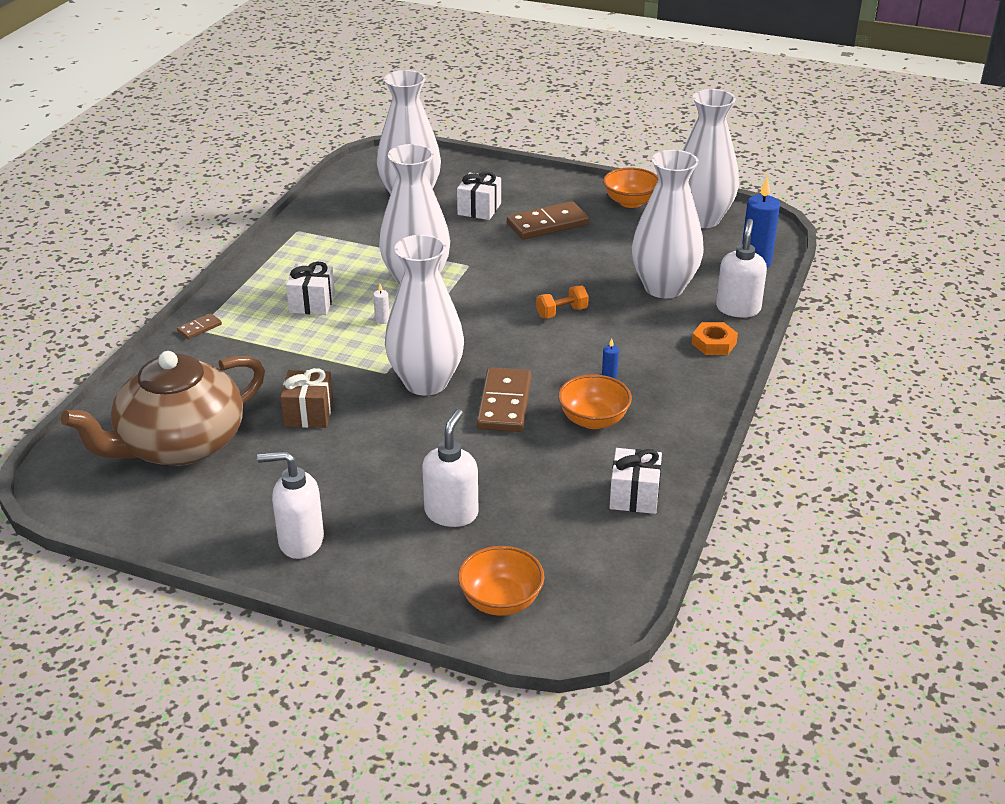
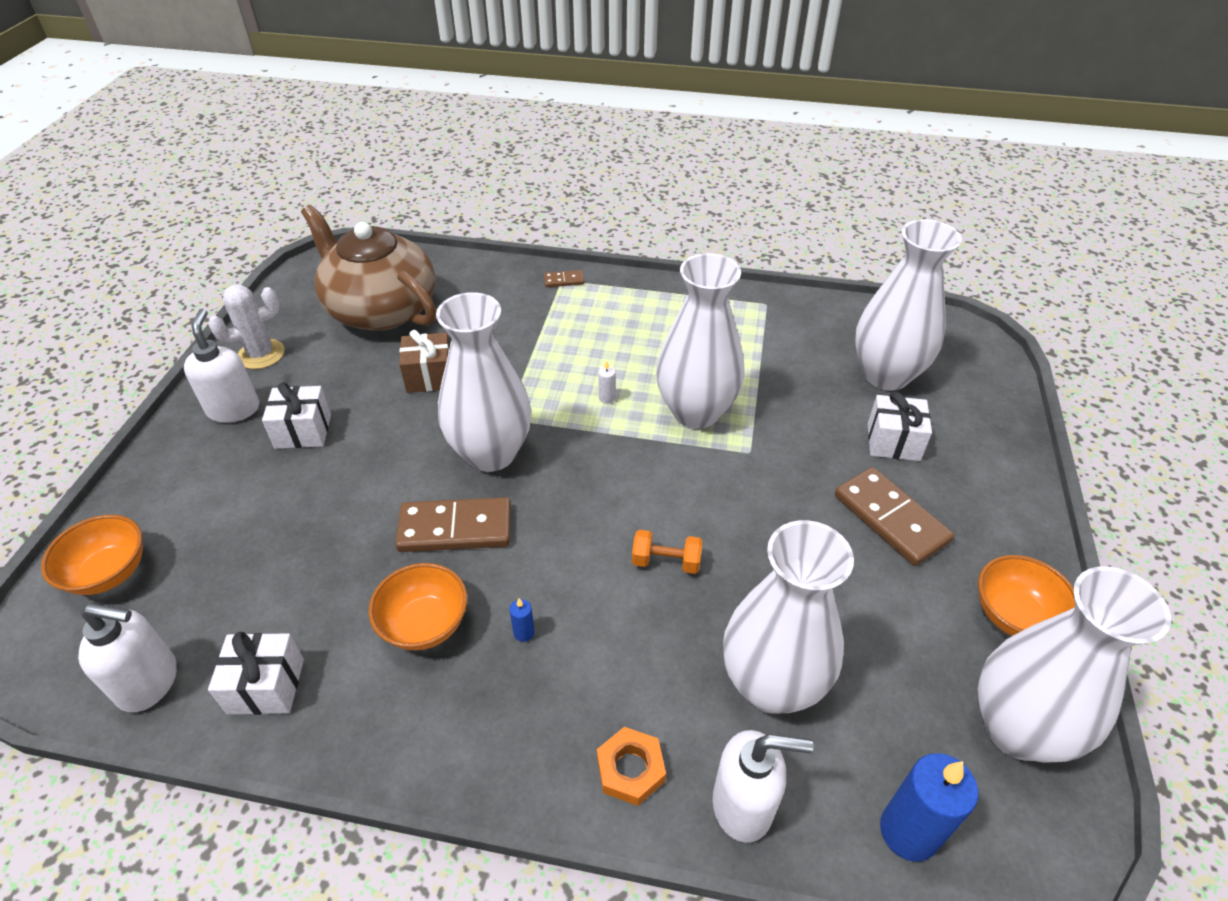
camera: 80 degrees right, 10 degrees up
(199, 328) = (564, 280): brown domino -> brown domino turned 45 degrees counterclockwise
(215, 528) = (261, 354): none -> white cactus
(312, 303) = (626, 341): white gift -> white gift (303, 431)
(451, 513) = (258, 511): white soap dispenser -> white soap dispenser (149, 682)
(561, 312) = (666, 562): orange dumbbell -> orange dumbbell turned 45 degrees counterclockwise

